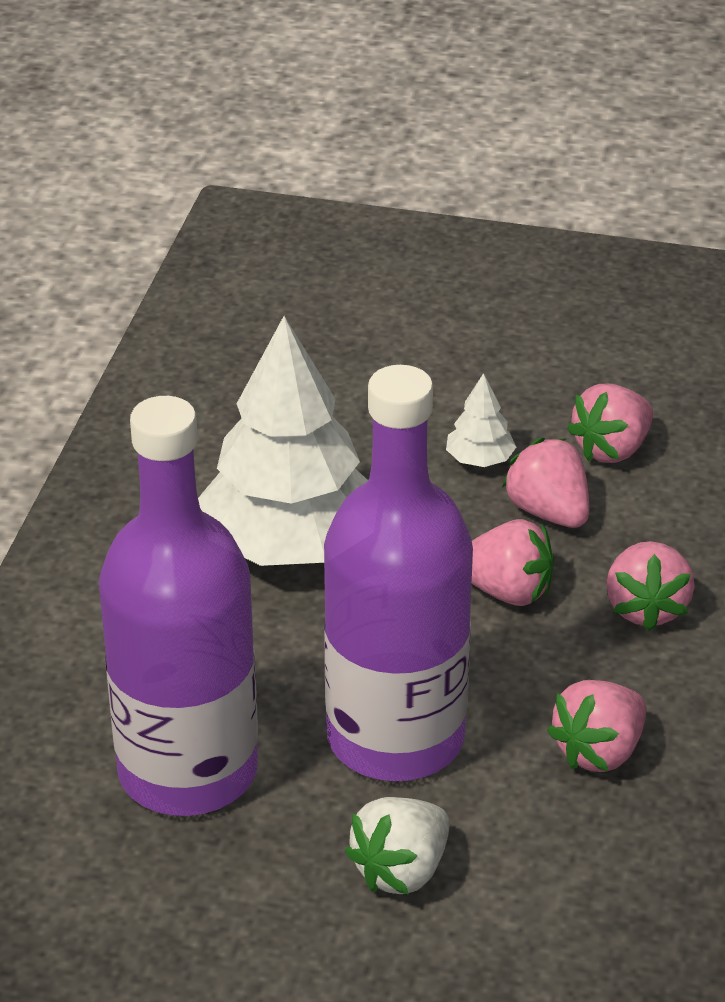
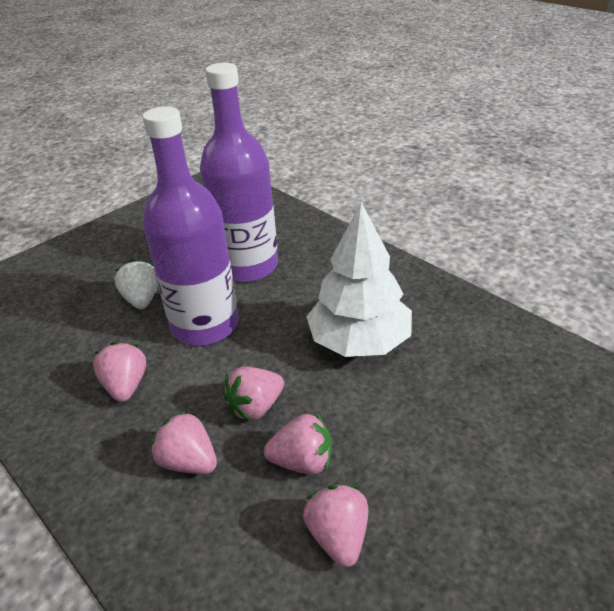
camera: 125 degrees right, 0 degrees up
(479, 460) = (376, 453): white tree -> none

